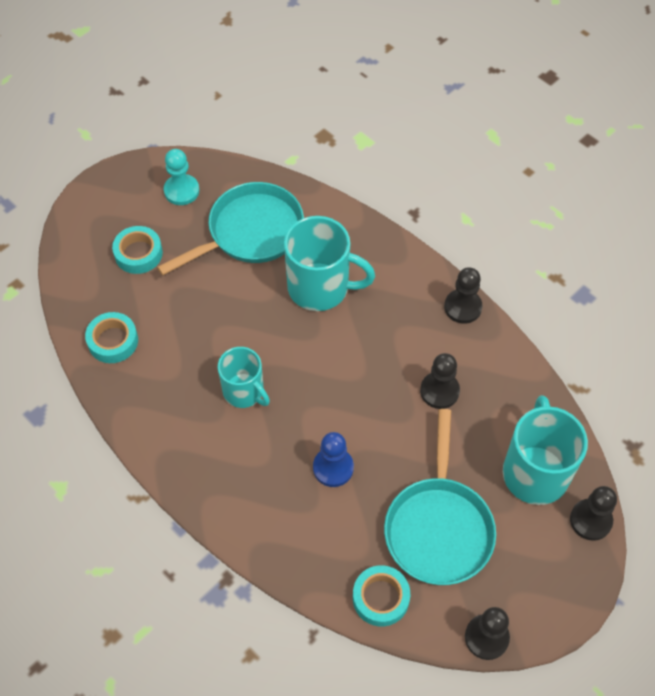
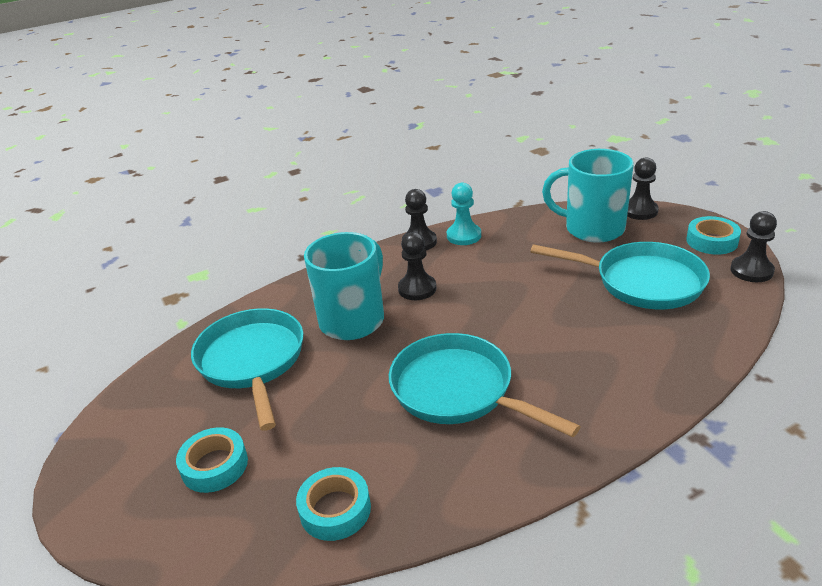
camera: 70 degrees left, 25 degrees down
(181, 191) = (152, 412): turquoise pawn -> turquoise pawn (464, 236)
(244, 391) = (458, 390): turquoise mug -> turquoise pan
(333, 468) = (569, 337): blue pawn -> none
(380, 598) = (717, 324): turquoise tape -> turquoise tape (712, 241)
(439, 391) = (501, 264): black pawn -> black pawn (417, 289)

